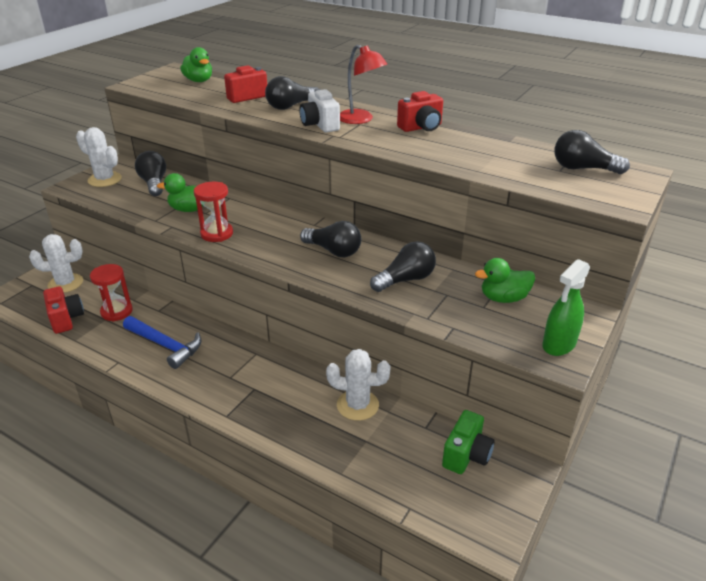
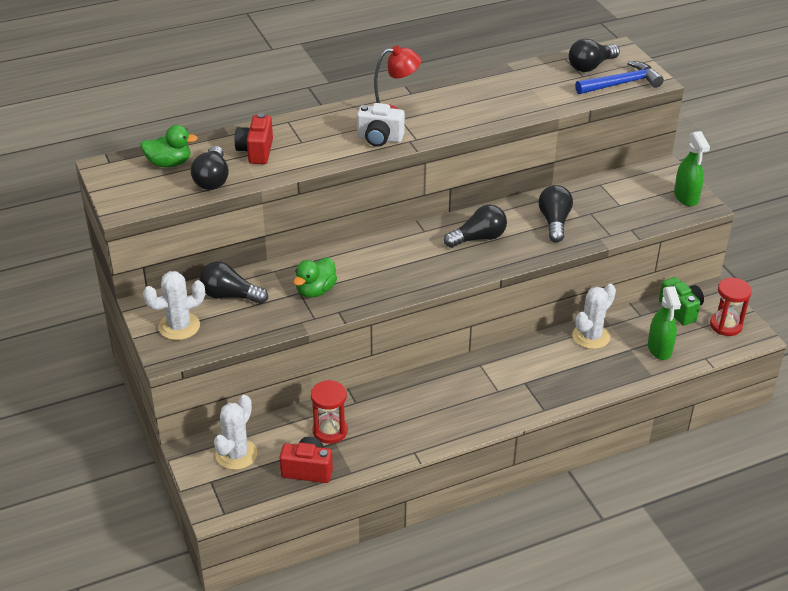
camera: 55 degrees left, 5 degrees up
(165, 345) = (417, 414): blue hammer -> blue hammer (621, 84)
(217, 234) = (382, 289): red hourglass -> red hourglass (726, 325)
(291, 106) = (315, 136): black light bulb -> black light bulb (212, 179)
(387, 463) = (659, 349): none -> green spray bottle
(421, 127) = (444, 94): red camera -> none
(503, 298) = (618, 192): green duck -> none

